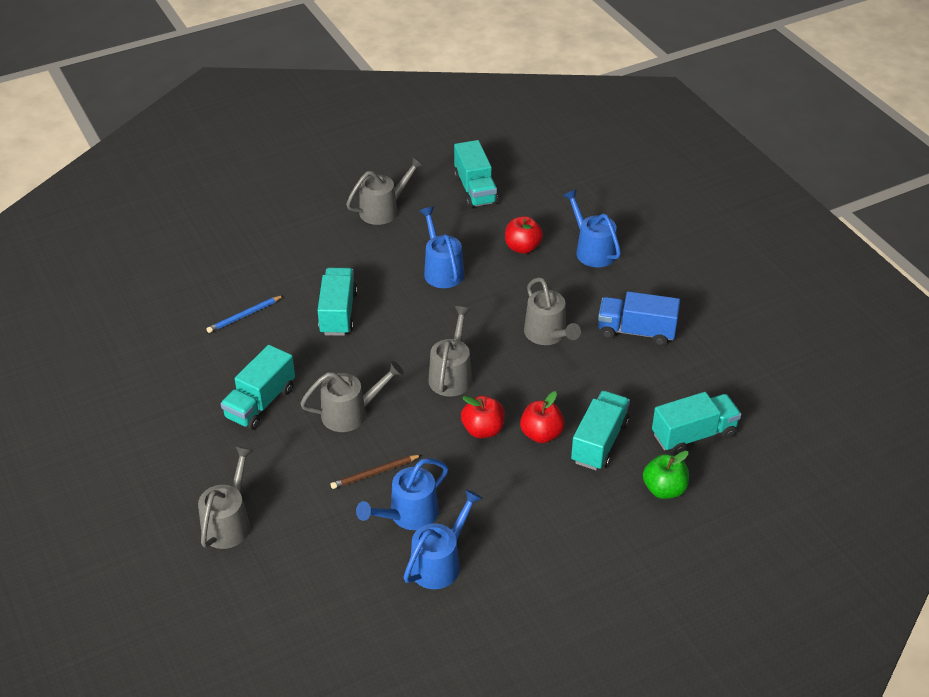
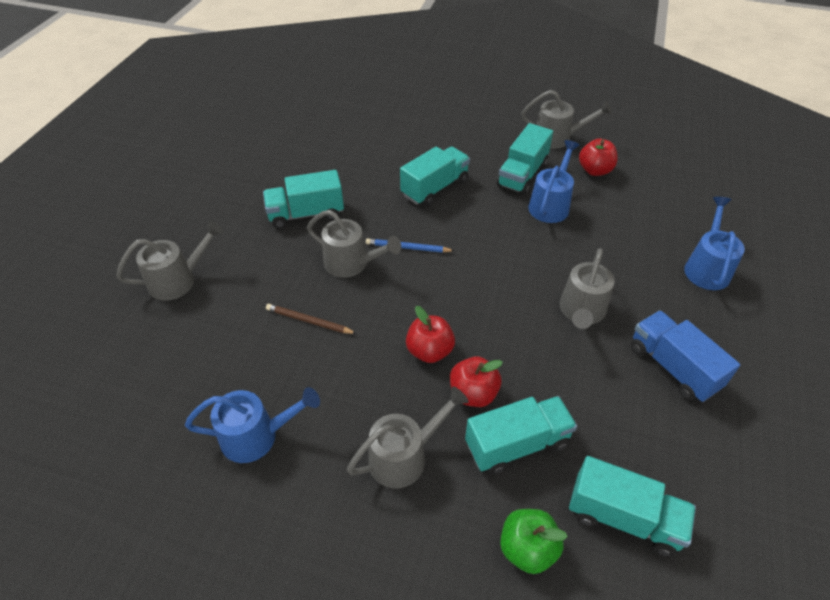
camera: 45 degrees right, 5 degrees up
(244, 316) = (373, 151): blue pencil -> blue pencil (407, 248)
(408, 515) = (287, 374): blue watering can -> none
(452, 375) = (460, 288): grey watering can -> grey watering can (405, 456)
(475, 189) = (650, 162): turquoise truck -> turquoise truck (522, 174)
(522, 247) = (641, 227): red apple -> red apple (595, 170)

